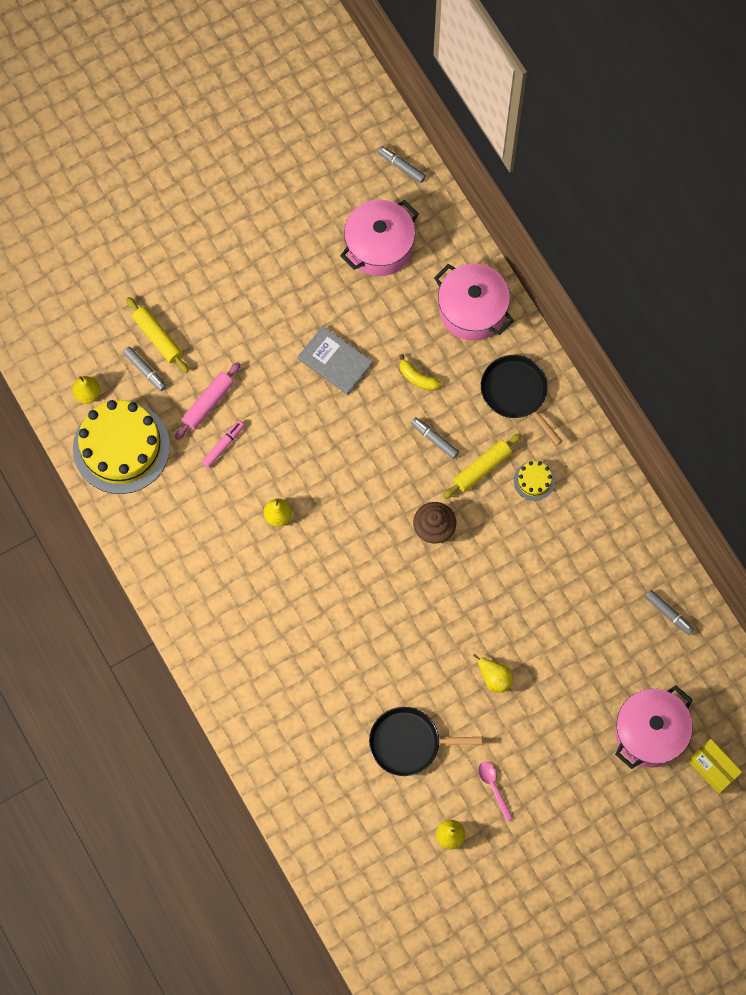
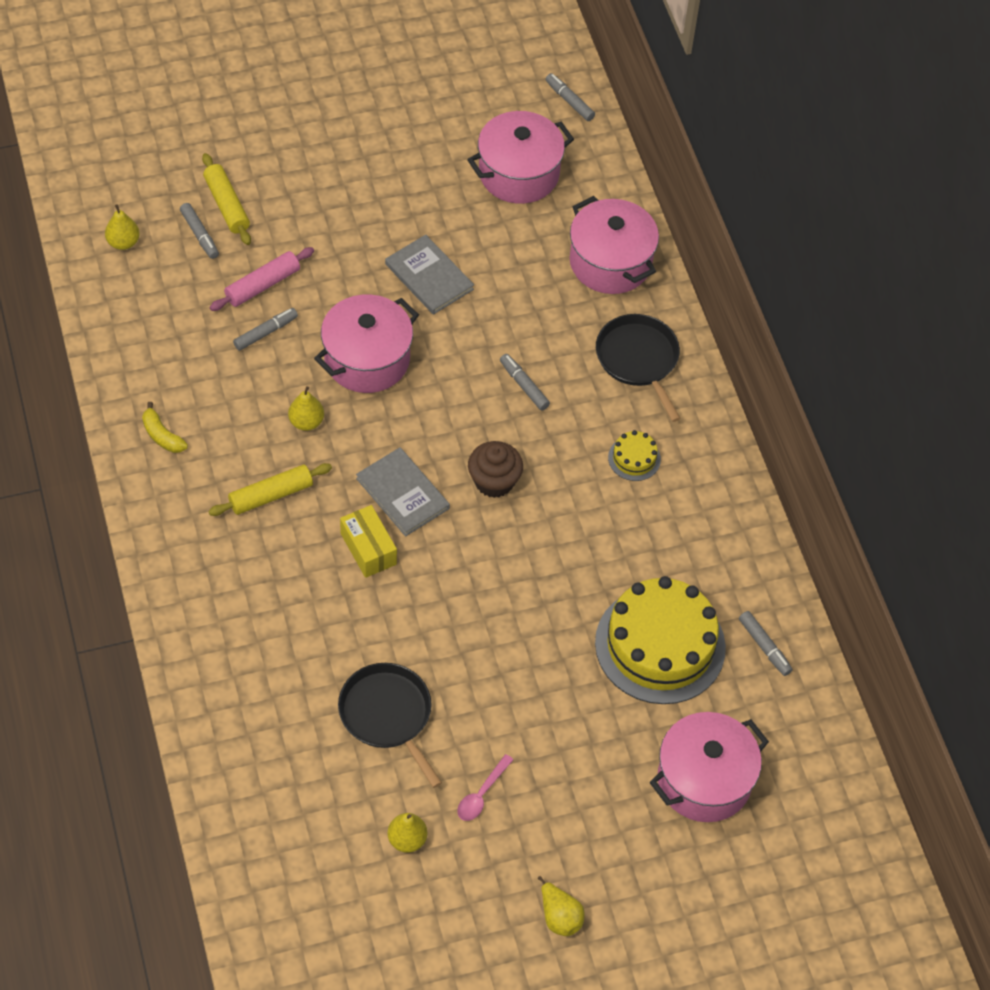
camera: 10 degrees right, 15 degrees down
(121, 447) = (143, 306): yellow cake -> yellow cake (660, 645)
(223, 445) = (265, 332): pink marker -> grey marker
(308, 448) = (367, 359): none -> pink pot
(368, 557) = (402, 493): none -> grey book
(409, 743) = (387, 715): black pan -> black pan turned 45 degrees clockwise
(417, 378) = (523, 316): yellow banana -> yellow banana (162, 435)
(482, 468) = (573, 430): yellow rolling pin -> yellow rolling pin (271, 495)
(493, 787) = (481, 794): pink spoon -> pink spoon turned 135 degrees counterclockwise
(494, 678) = (520, 666): yellow pear -> yellow pear (559, 917)
(713, 768) = (776, 843): yellow box -> yellow box (368, 549)

